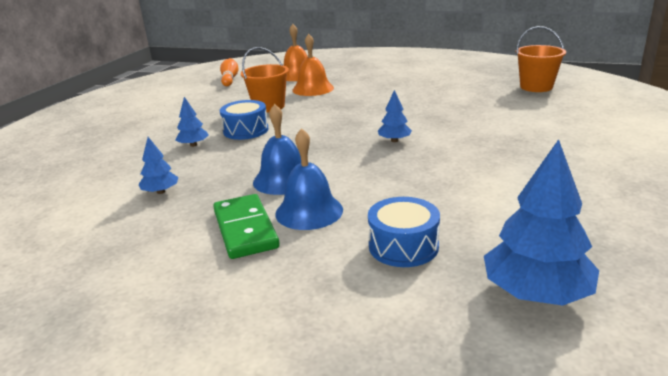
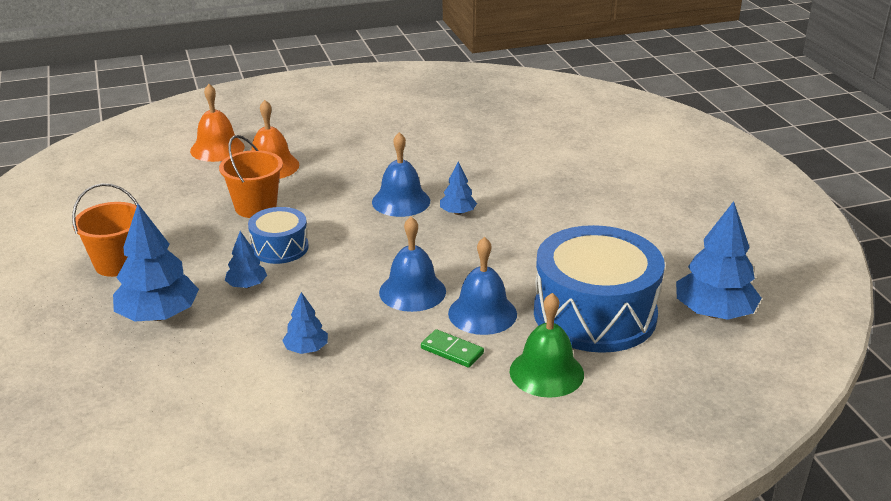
camera: 40 degrees left, 5 degrees up
(125, 146) = (158, 315): none -> blue tree
(229, 79) = (128, 177): orange bowling pin -> none
(245, 229) = (452, 351): green domino -> green domino, size x0.59
(289, 277) = (546, 372): none -> green bell
(363, 124) = (401, 201): none -> blue bell
(403, 246) = (594, 314): blue drum -> blue drum, size x1.96
(536, 87) = (511, 106): orange bucket -> orange bucket (117, 264)

